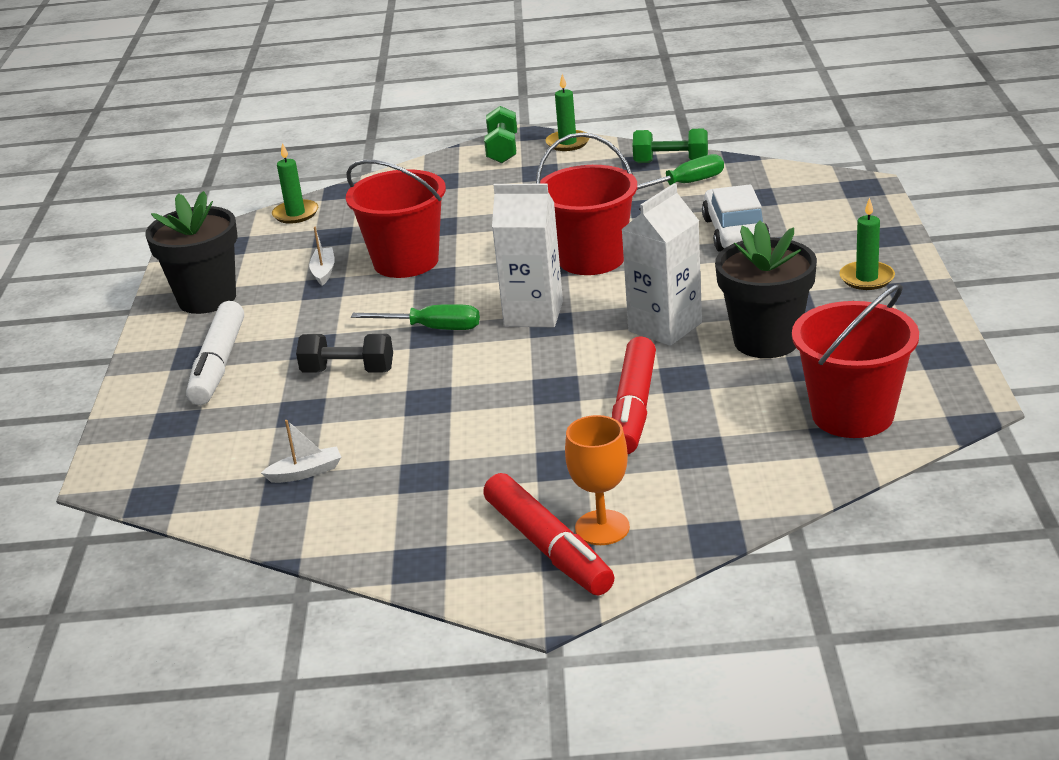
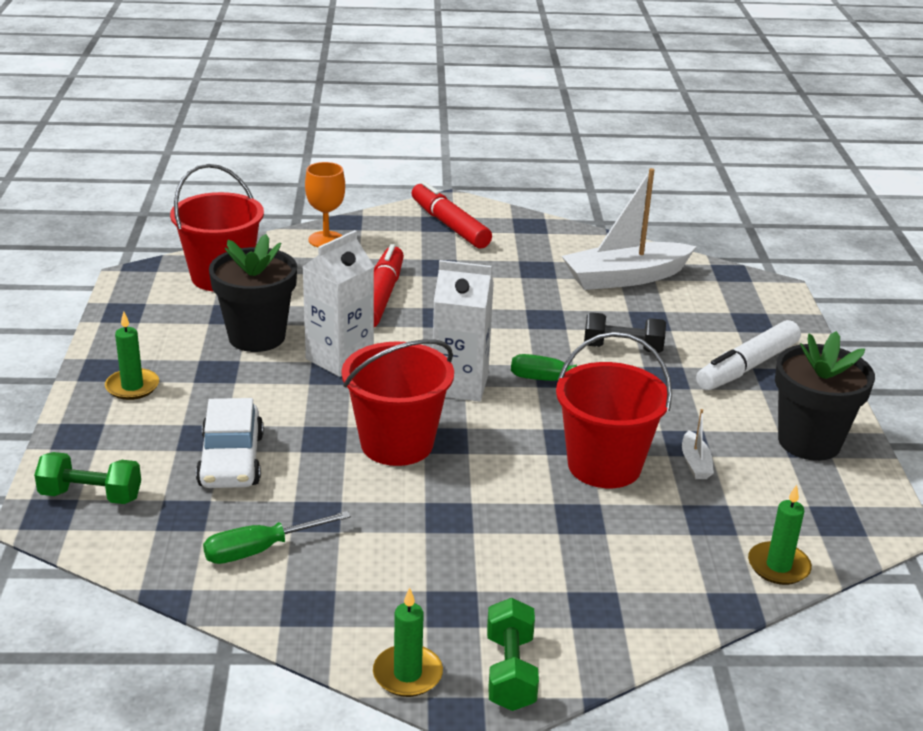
camera: 175 degrees right, 0 degrees up
(218, 364) = (747, 367): white marker -> white marker turned 135 degrees counterclockwise
(306, 472) = (625, 278): white boat -> white boat, size x2.41
(602, 528) = (415, 231): orange goblet -> orange goblet (326, 240)
(671, 162) = (264, 600): green dumbbell -> green dumbbell (91, 496)

